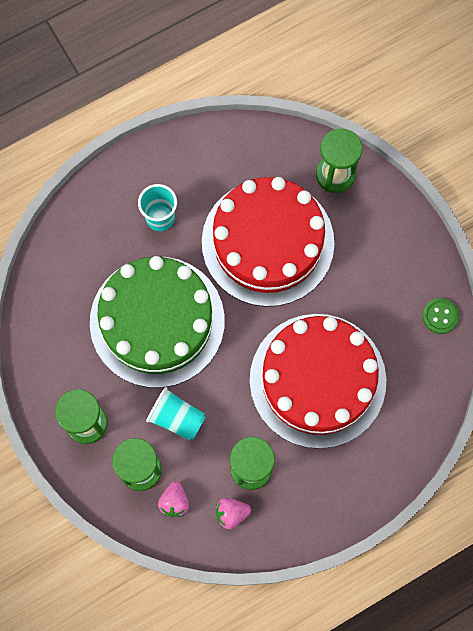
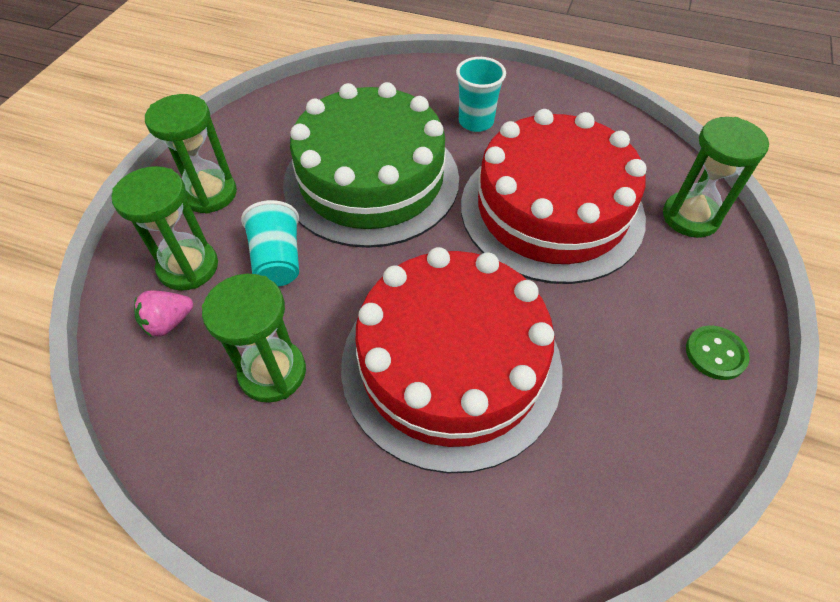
camera: 50 degrees right, 20 degrees down
(231, 513) = (193, 392): pink strawberry -> none
(440, 316) = (684, 448): green button -> green button (715, 353)

